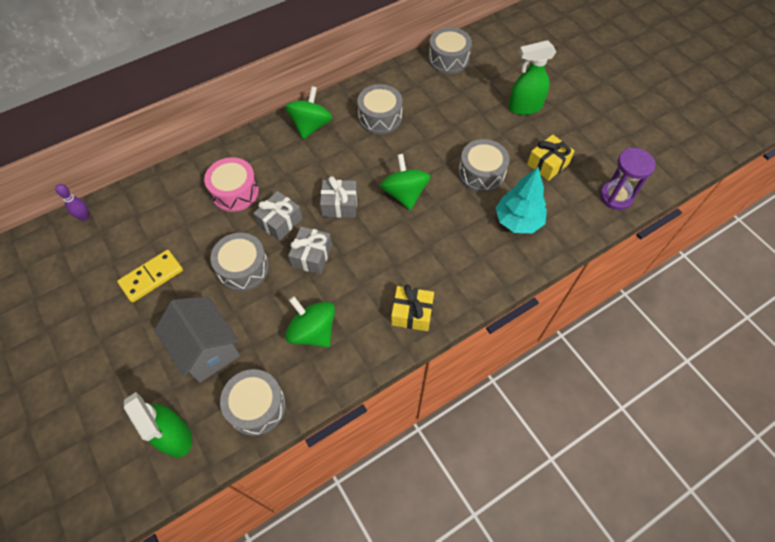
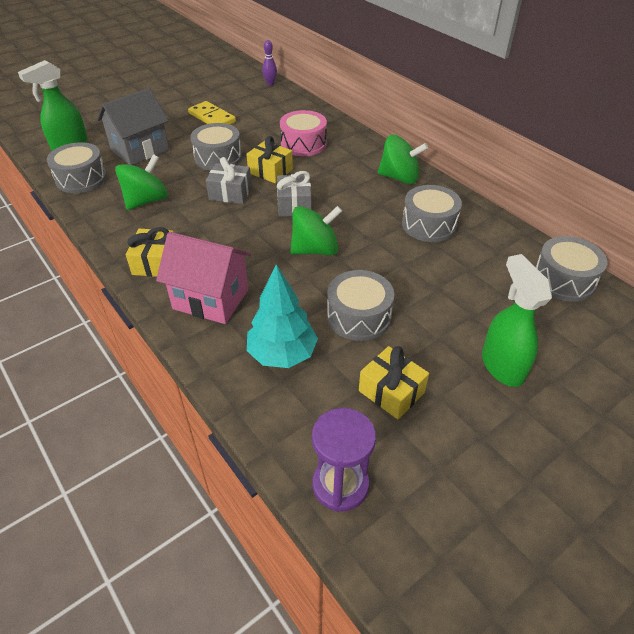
camera: 85 degrees right, 15 degrees down
(280, 222) = (270, 171): grey gift -> yellow gift
(461, 267) = (211, 299): none -> pink house

